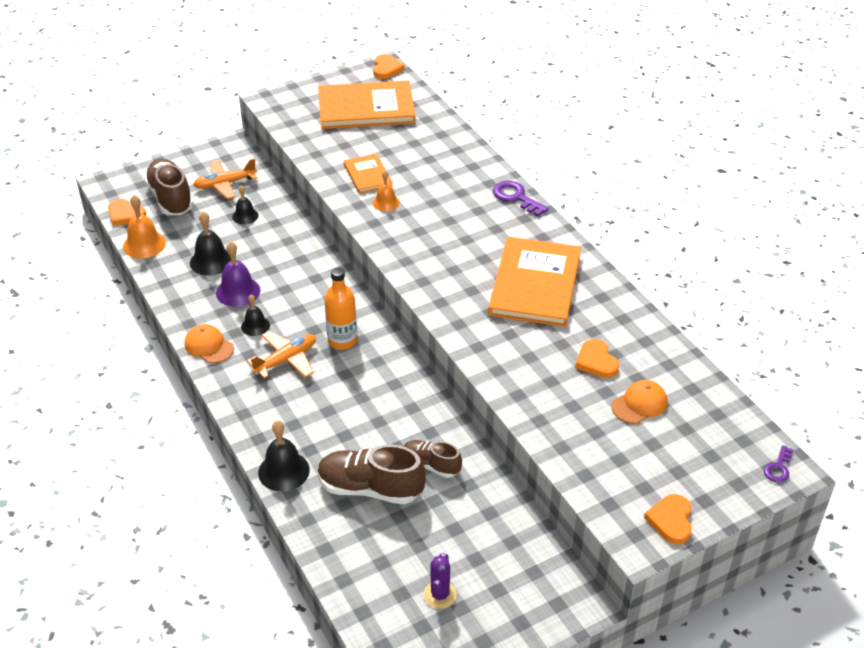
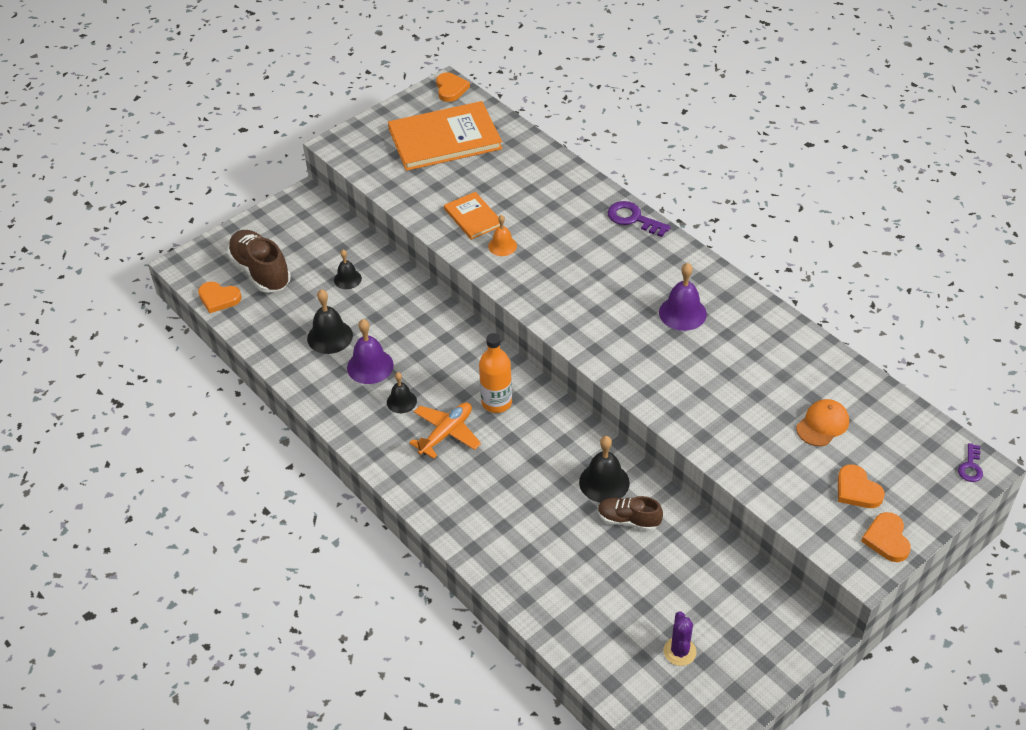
camera: 10 degrees left, 5 degrees up
(144, 244) = (251, 329): orange bell -> none
(209, 346) = (361, 432): orange cap -> none
(225, 184) = (313, 246): orange plane -> none
(283, 471) = (485, 553): black bell -> black bell (604, 482)
(370, 488) = (577, 556): brown shoe -> none
(535, 284) = (682, 313): orange book -> purple bell
(596, 361) = (768, 386): orange heart -> orange heart (857, 490)

